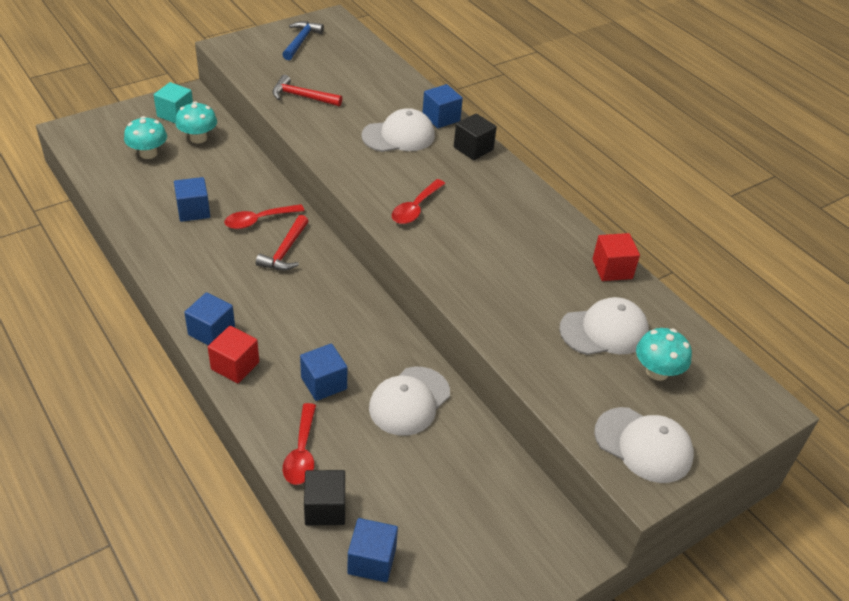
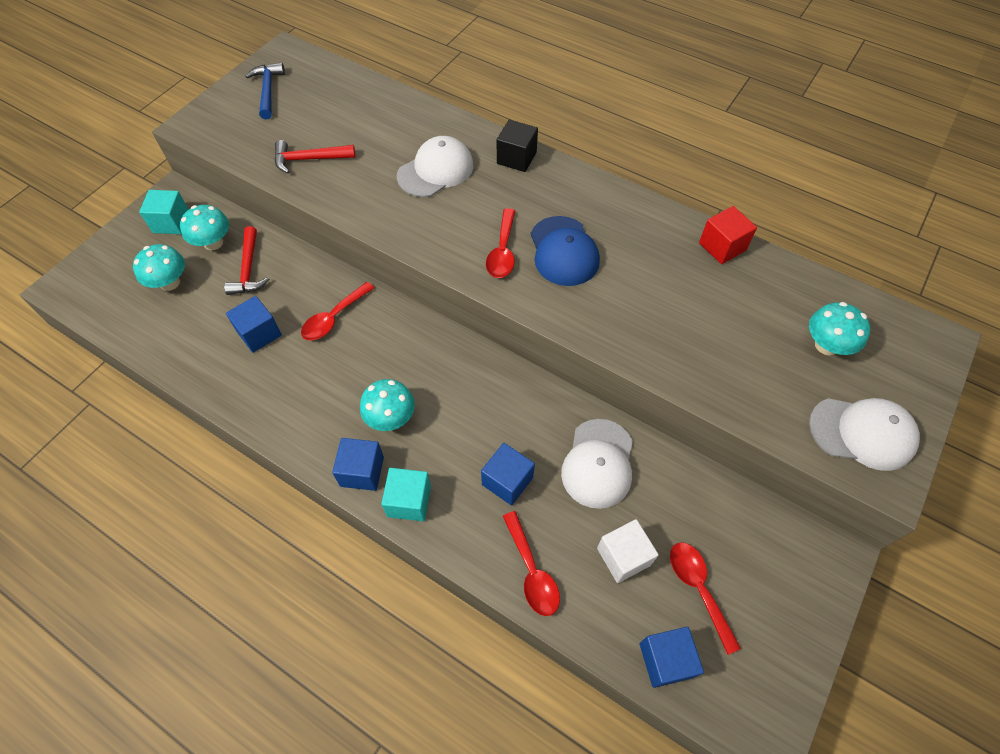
camera: 20 degrees left, 15 degrees up
(235, 365) = (409, 501): red cube -> turquoise cube
(258, 304) = (390, 418): none -> turquoise mushroom
(285, 251) = (382, 343): red hammer -> red hammer (249, 269)
(325, 508) = (590, 624): black cube -> none
(386, 474) = (623, 556): none -> white cube
(435, 523) = (698, 589): none -> red spoon
(441, 118) = (464, 133): blue cube -> none
(467, 225) = (563, 251): none -> blue cap
(604, 331) = (756, 320): white cap -> none

